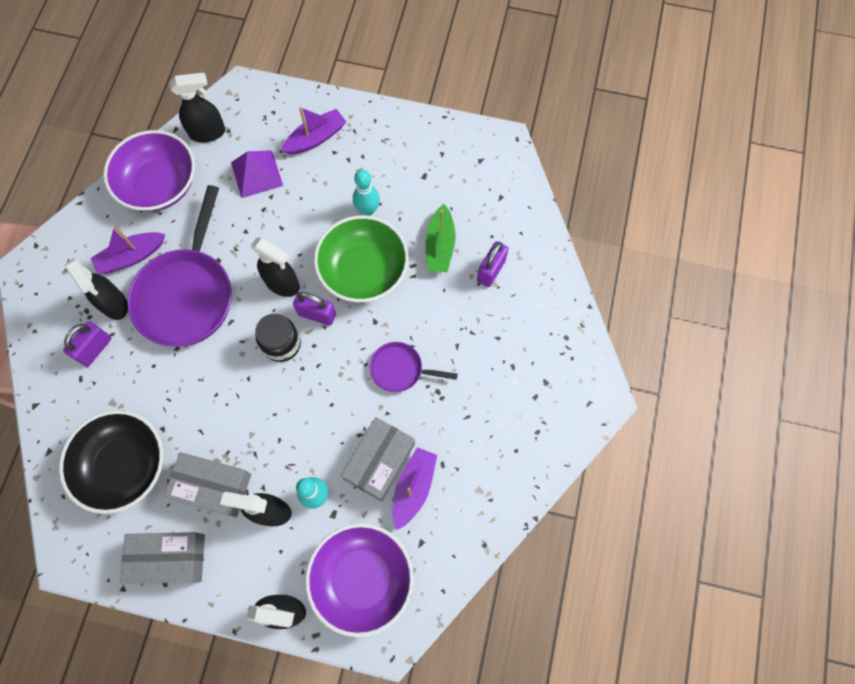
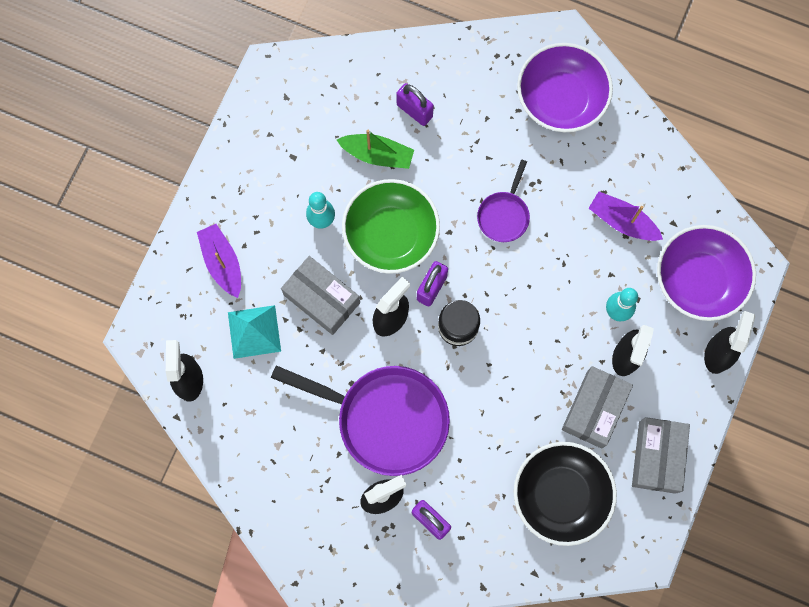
camera: 80 degrees left, 5 degrees up
(131, 257) = (330, 476): purple boat -> none
(160, 185) = (246, 439): purple bowl -> purple bowl (560, 99)
(257, 174) = (254, 331): purple pyramid -> turquoise pyramid
(379, 461) = (592, 248): grey box -> grey box (322, 299)

